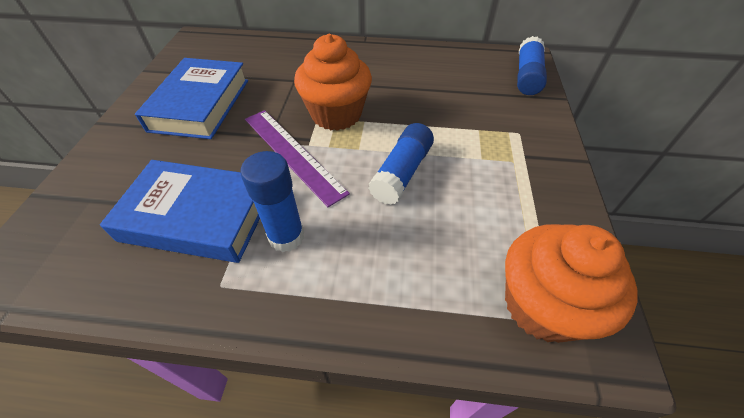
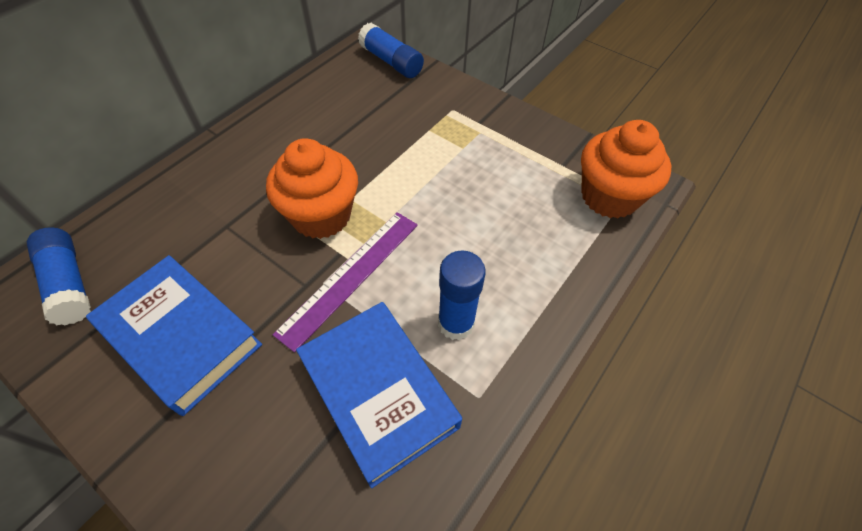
camera: 60 degrees left, 5 degrees up
(197, 217) = (379, 393): blue book -> blue book turned 75 degrees counterclockwise
(292, 154) = (350, 276): purple ruler -> purple ruler turned 45 degrees counterclockwise
(402, 172) = (440, 206): blue glue stick -> blue glue stick (69, 283)

